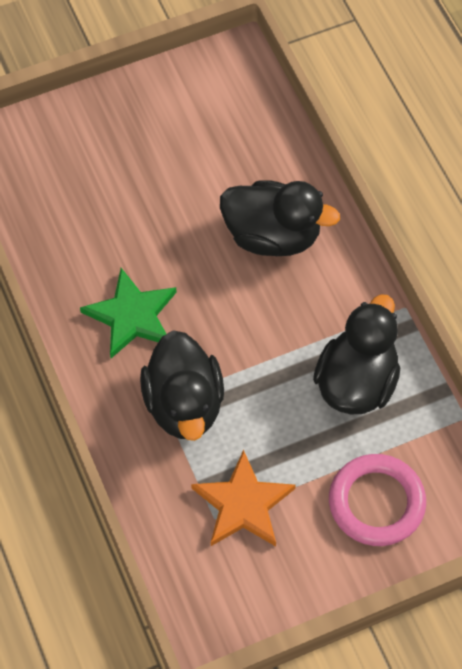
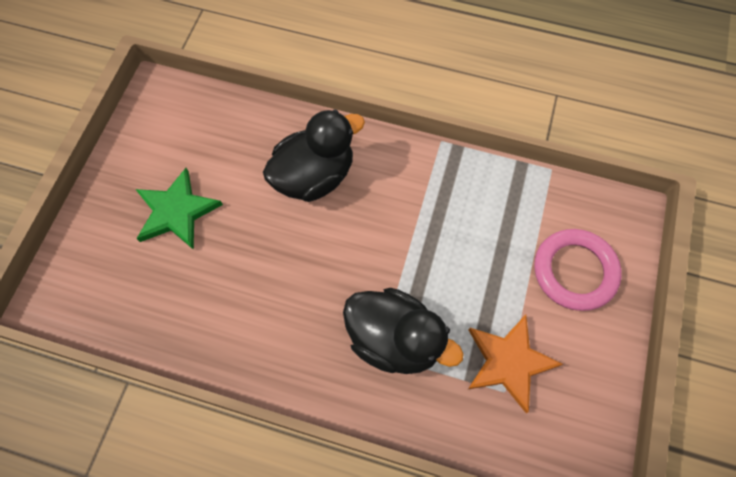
camera: 50 degrees left, 5 degrees up
(132, 316) = (290, 319): green star -> green star (176, 211)
(356, 382) = (472, 212): black duck -> none

